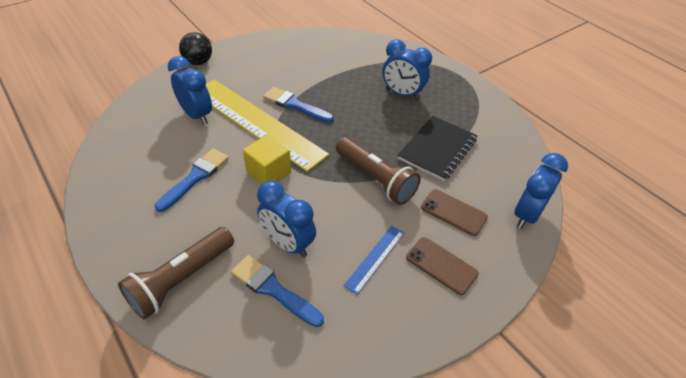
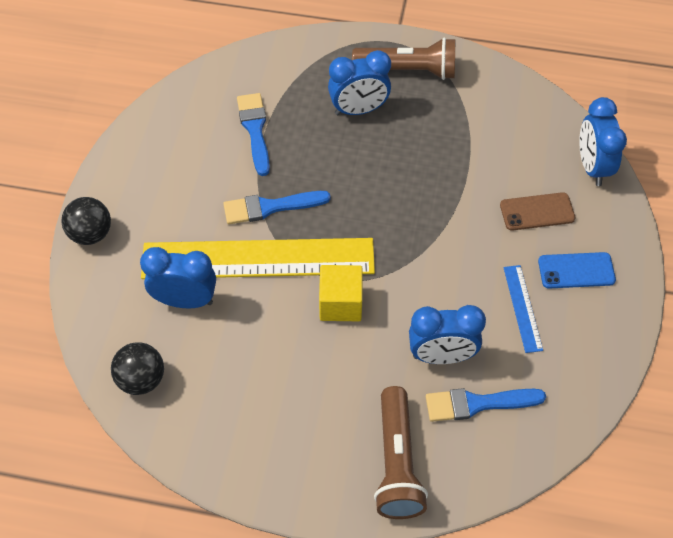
camera: 40 degrees left, 10 degrees up
(127, 133) = (141, 379): none -> black ball
(195, 177) = (280, 366): blue brush -> blue brush (255, 130)
(375, 179) = (441, 230): brown flashlight -> brown flashlight (408, 70)
(437, 149) = (458, 154): black notebook -> none
(441, 265) = (576, 270): brown phone -> blue phone

